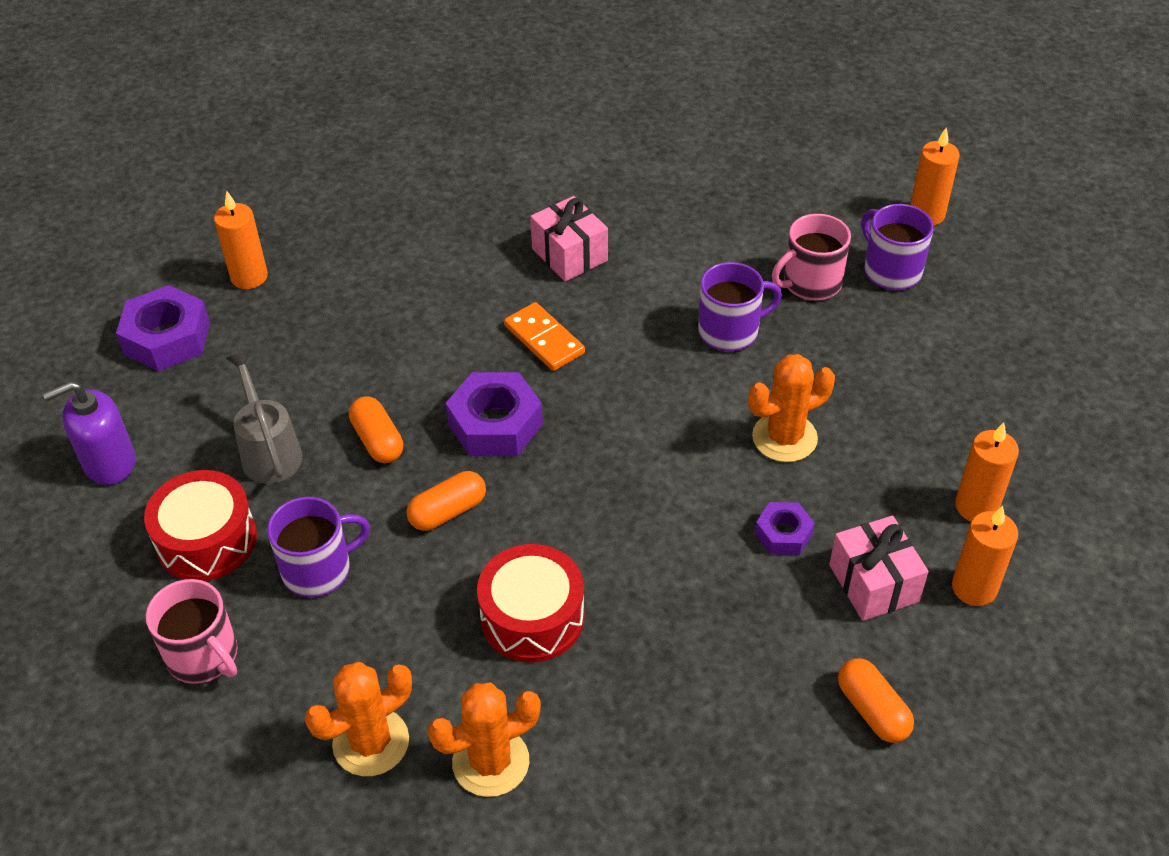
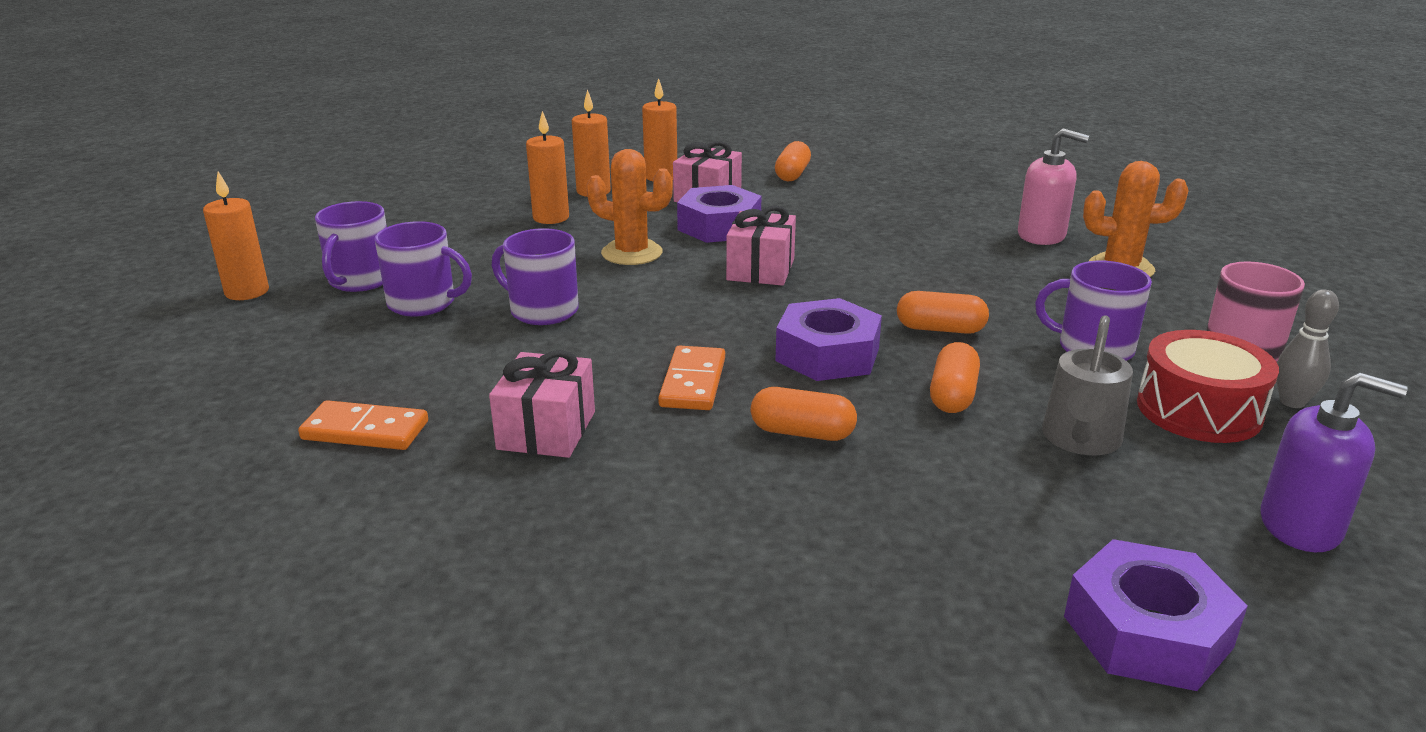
camera: 135 degrees left, 20 degrees down
(143, 599) = (1292, 402): none -> grey bowling pin
(249, 277) = (953, 647): orange candle -> orange candle (551, 218)
(435, 346) = (802, 432): none -> orange capsule
(491, 762) = (1041, 235): orange cactus -> pink soap dispenser
(532, 617) = (941, 264): red drum -> none
(654, 195) = (365, 430): none -> orange domino
(662, 492) = (760, 269): none -> pink gift
(783, 534) = (719, 226): purple nut -> purple nut, size x1.76
(811, 283) = (423, 303): pink mug -> purple mug

